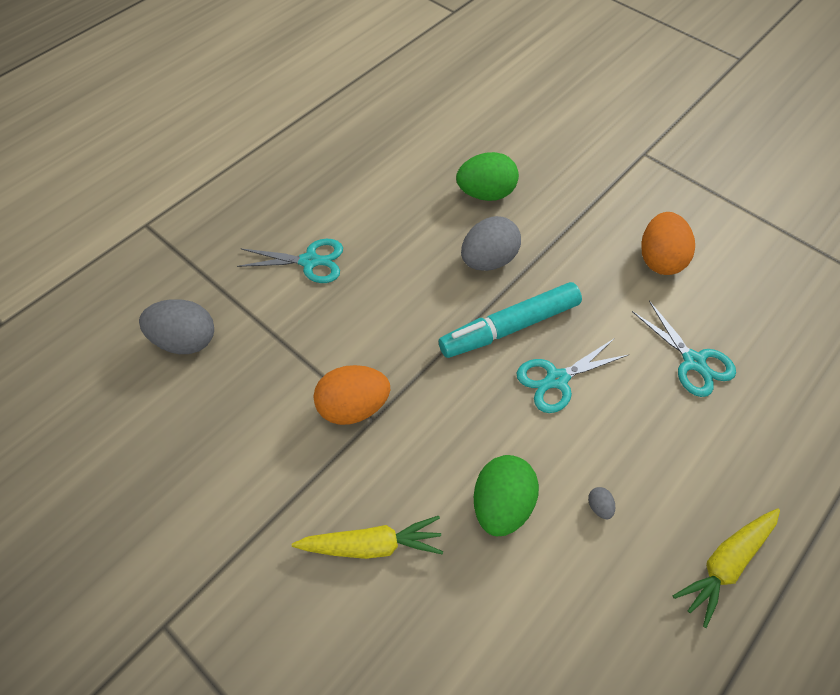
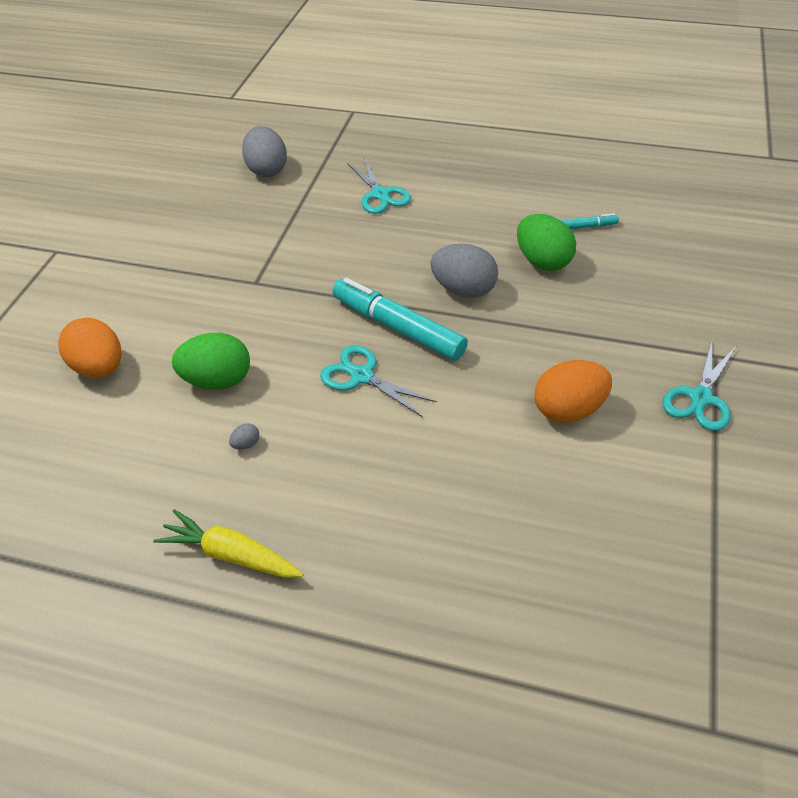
camera: 65 degrees right, 10 degrees down
(353, 406) = (261, 268): orange egg -> orange egg (100, 367)
(372, 544) = (150, 321): yellow carrot -> none
(461, 147) = (586, 226): none -> turquoise marker
(693, 362) = (451, 473): turquoise scissors -> turquoise scissors (700, 398)

